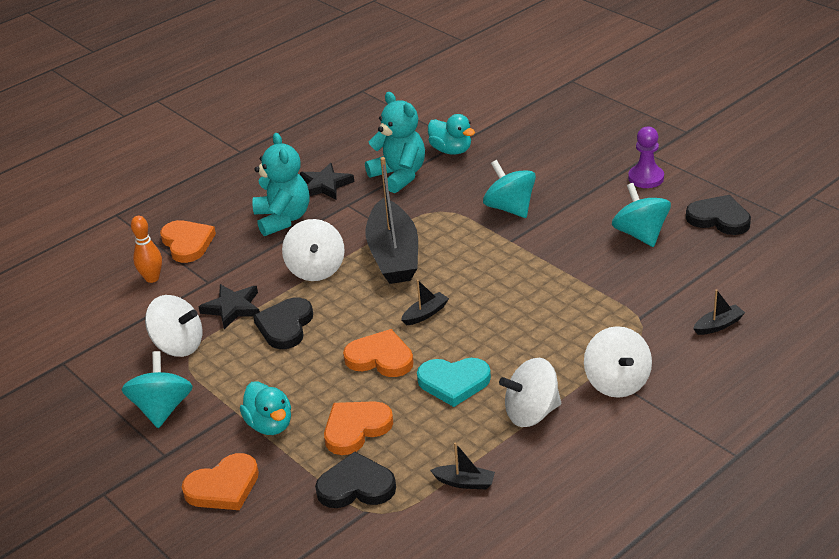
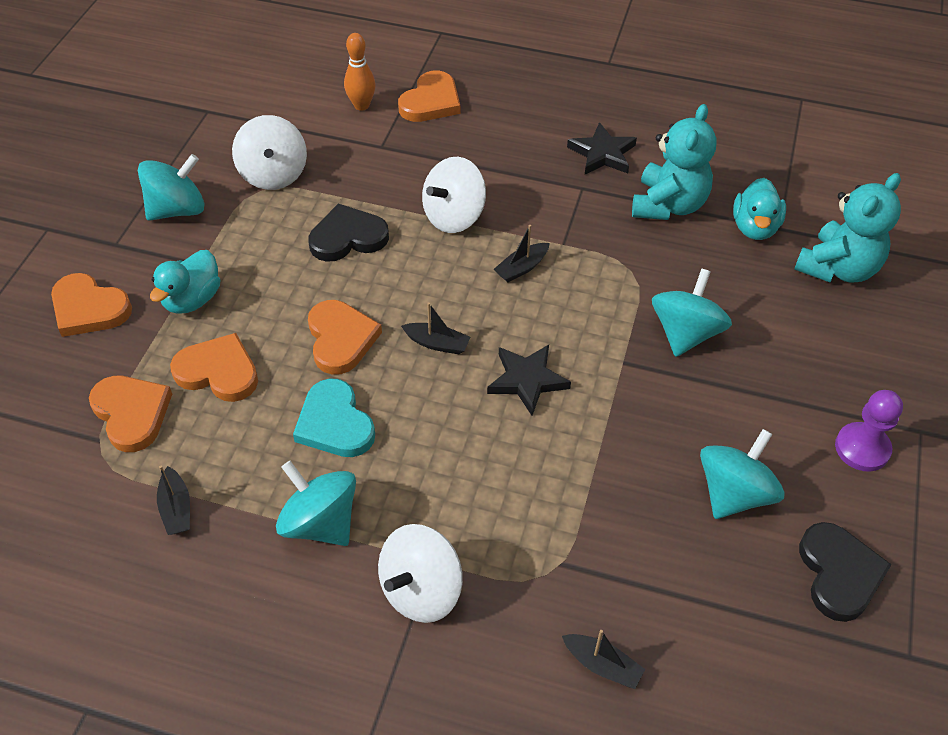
camera: 55 degrees right, 15 degrees up
(232, 308) = (352, 184): black star -> black star (527, 380)
(283, 219) = (520, 150): turquoise teddy bear -> turquoise teddy bear (837, 268)
(356, 486) = (131, 413): black heart -> orange heart
(393, 255) = (521, 268): black boat -> black boat, size x0.41
(531, 413) = (320, 522): white spinning top -> turquoise spinning top

